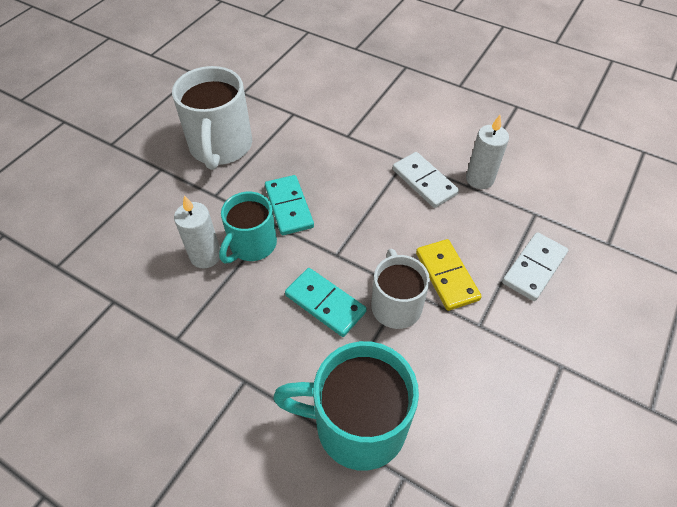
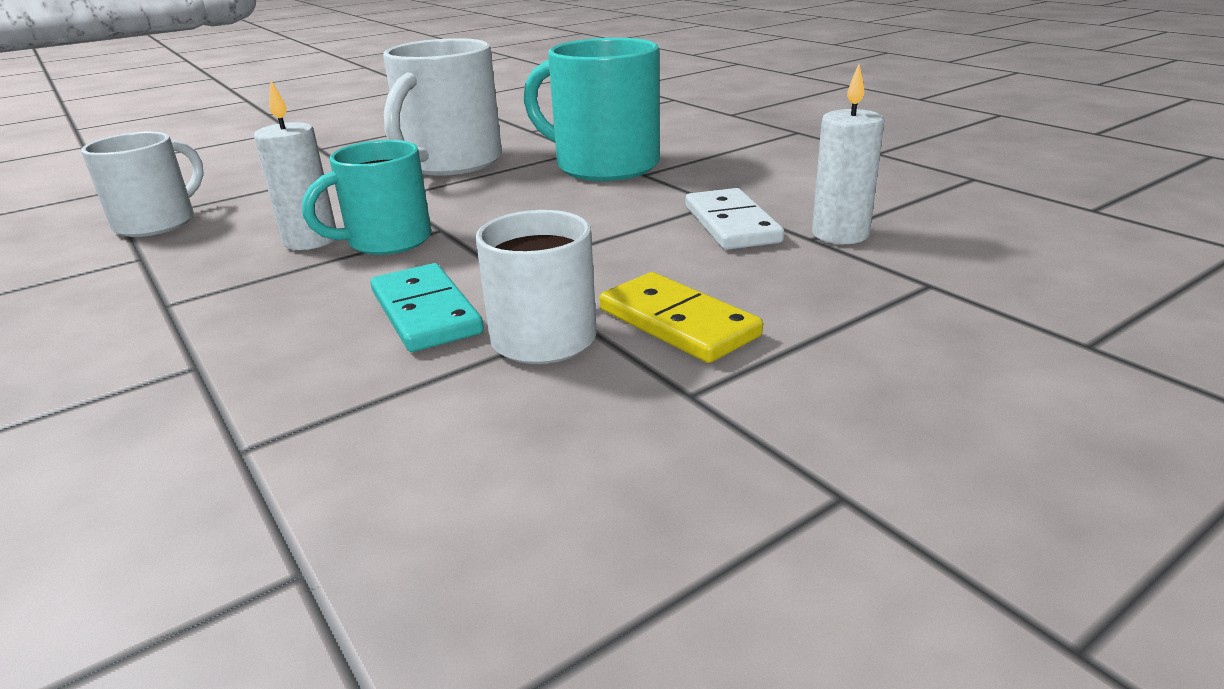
camera: 25 degrees right, 25 degrees down
(85, 262) = (158, 222): none -> white mug
(289, 207) = (482, 218): turquoise domino -> none
(356, 424) = (304, 464): turquoise mug -> turquoise mug (603, 165)
(447, 276) = (678, 323): yellow domino -> yellow domino turned 45 degrees counterclockwise
(534, 268) = (877, 345): white domino -> none

